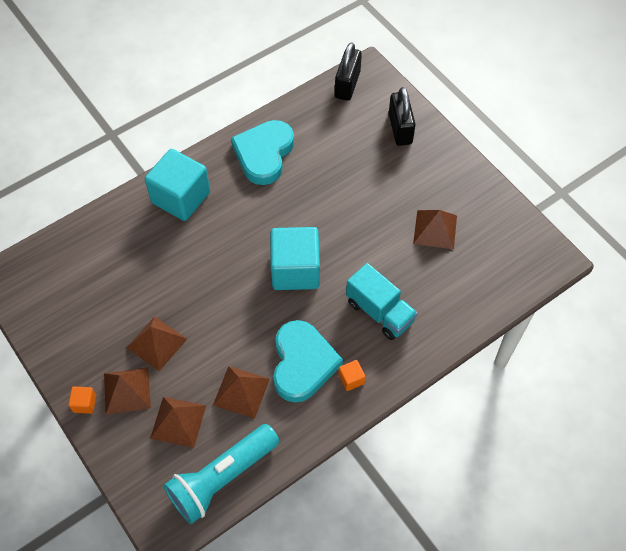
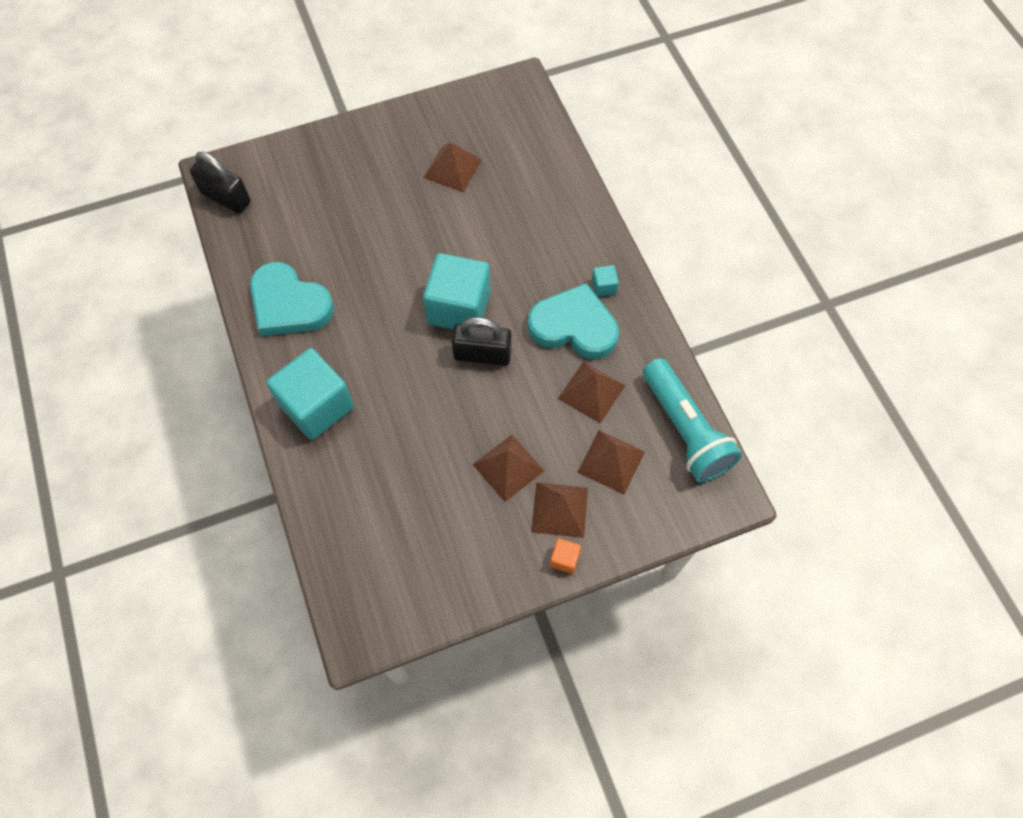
camera: 75 degrees left, 5 degrees up
(351, 379) = (604, 286): orange cube -> turquoise cube
(380, 312) = (534, 242): turquoise truck -> none
(400, 129) = (311, 164): black padlock -> black padlock (482, 354)

